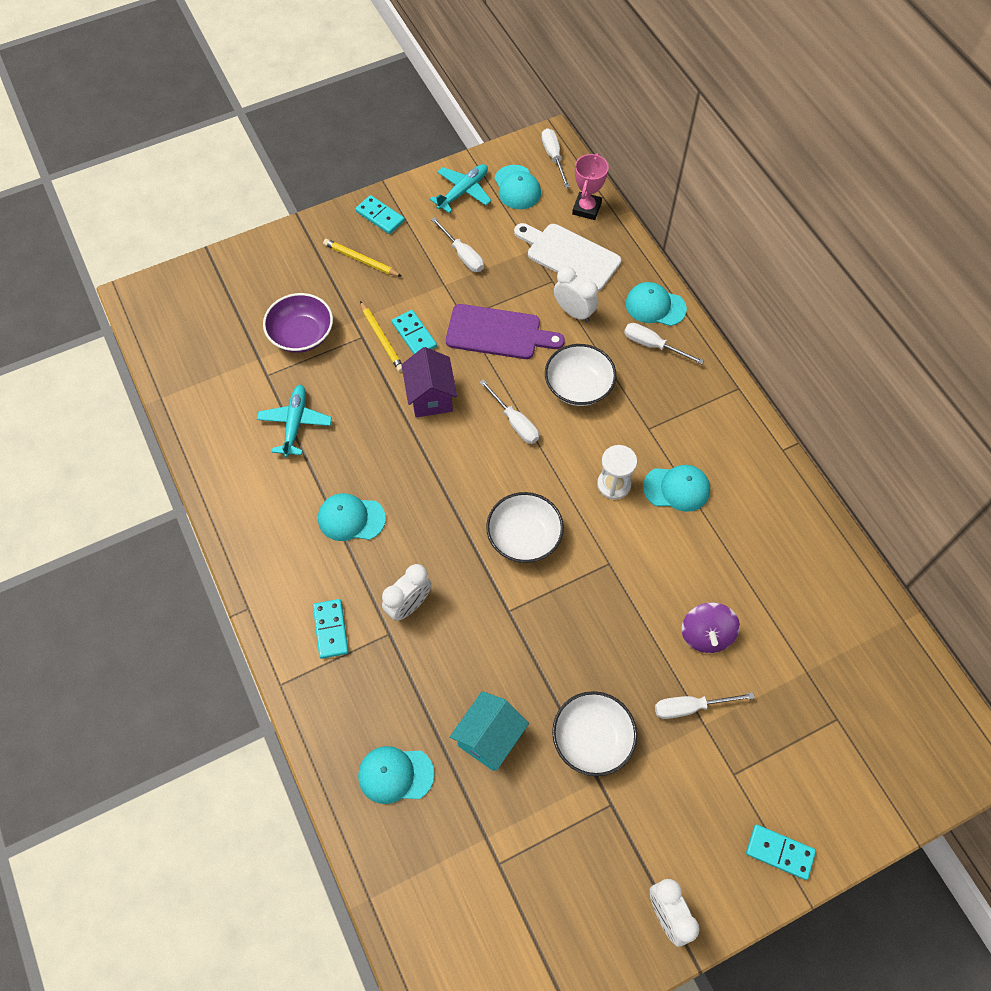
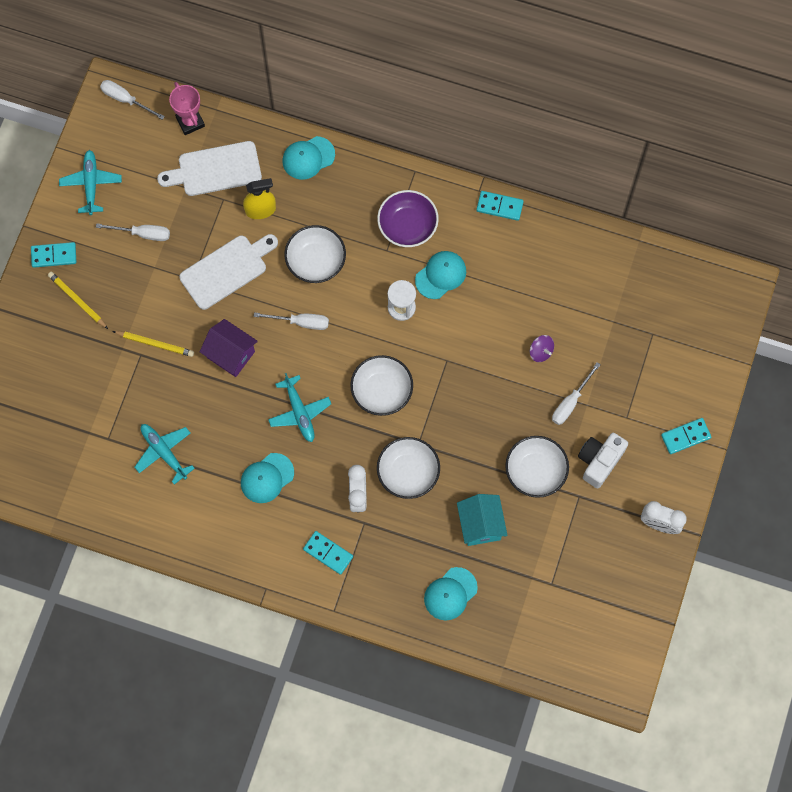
camera: 45 degrees left, 10 degrees up
(301, 335) = (99, 390): purple bowl -> purple bowl (407, 225)
(361, 260) = (77, 300): yellow pencil -> yellow pencil turned 60 degrees clockwise
(414, 335) = (173, 322): turquoise domino -> turquoise domino (499, 206)
(436, 490) = (299, 412): none -> turquoise plane
(473, 627) = (408, 472): none -> white bowl
(498, 333) = (226, 270): purple cutting board -> white cutting board
(517, 187) = (125, 147): turquoise cap -> none
(574, 312) = (260, 210): white clock -> yellow spray bottle
(652, 345) = (334, 188): white screwdriver -> none
(665, 790) = (599, 461): none -> white camera
(706, 635) = (541, 352): purple spinning top -> purple spinning top, size x0.65

